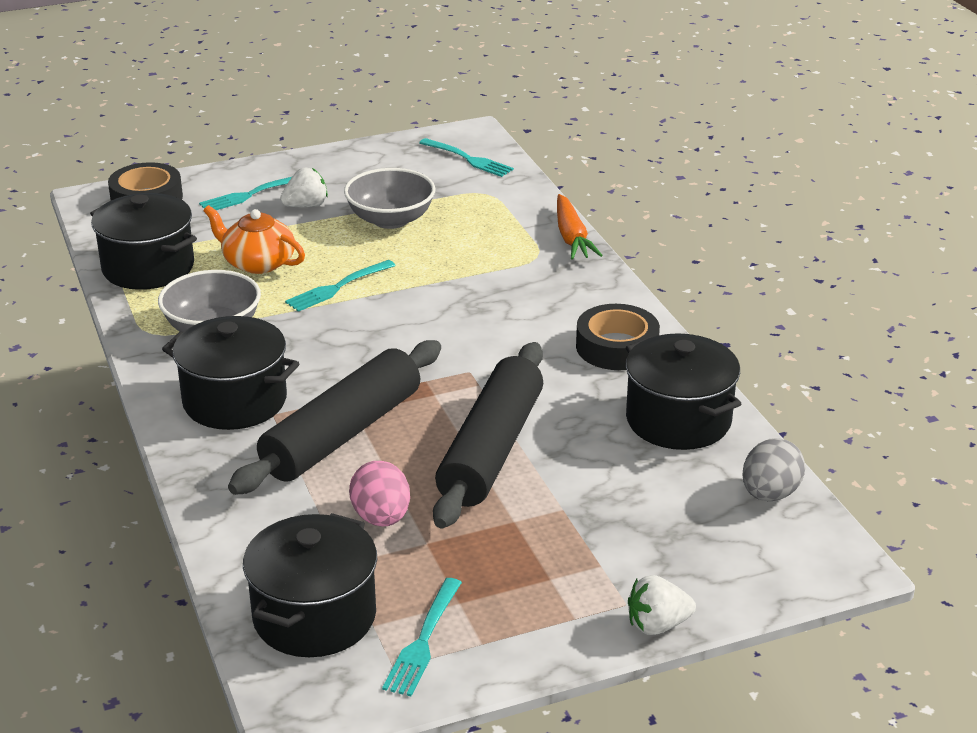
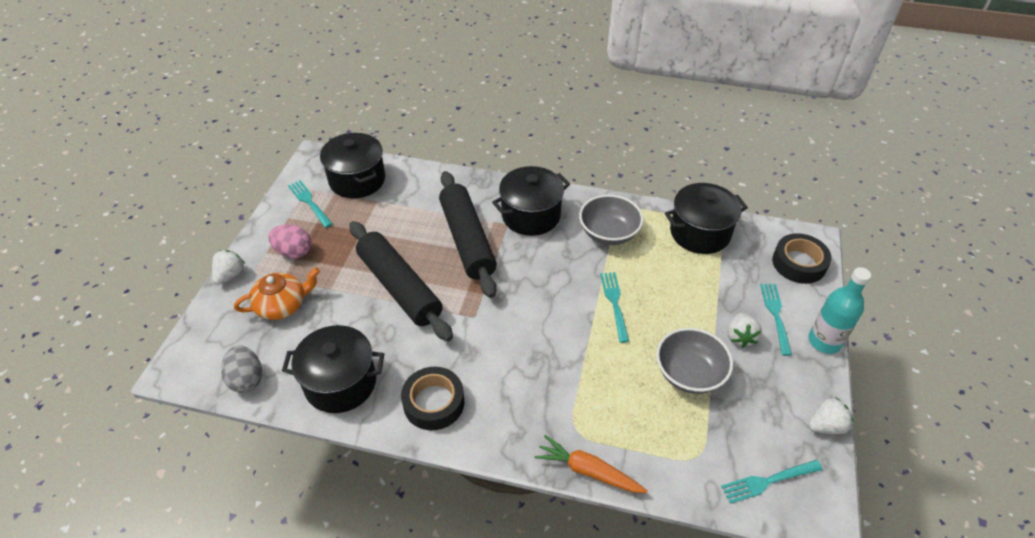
camera: 125 degrees right, 15 degrees up
(258, 262) = (673, 280): orange teapot -> orange teapot (282, 305)
(262, 165) = (824, 341): none -> turquoise bottle
(373, 147) = (826, 426): none -> white strawberry
(381, 518) = (393, 225): pink egg -> pink egg (294, 252)

